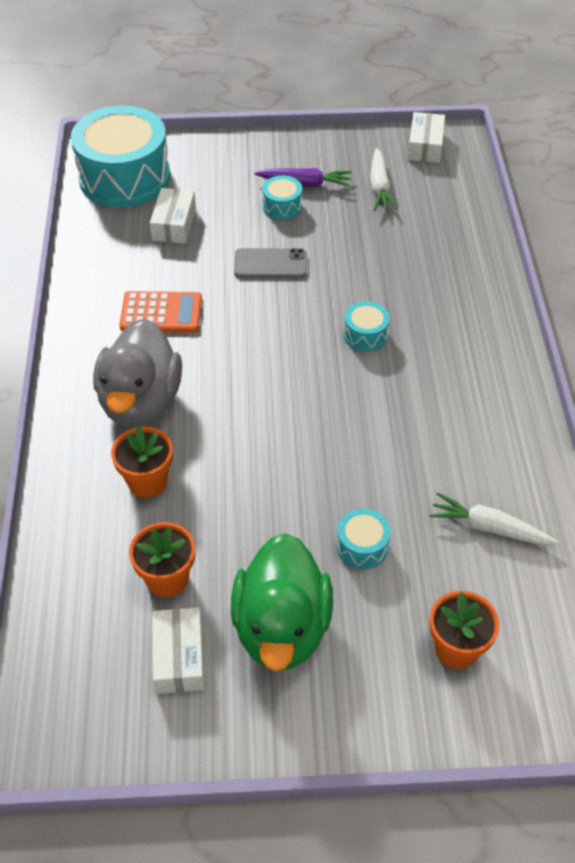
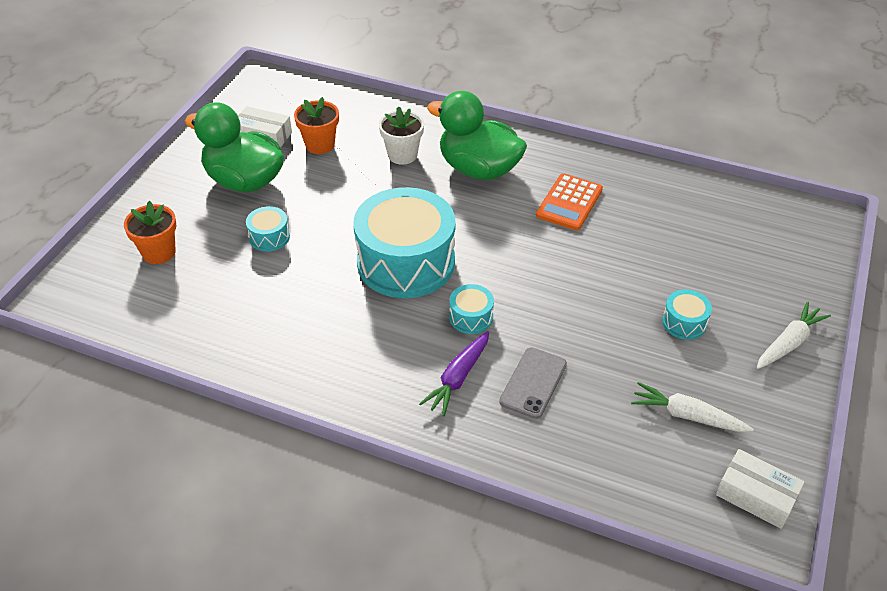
camera: 115 degrees right, 5 degrees down
(124, 177) = (772, 226): turquoise drum -> turquoise drum (406, 262)
(140, 401) = (478, 169): grey duck -> green duck
(147, 481) = (402, 155): orange flower pot -> white flower pot
(174, 224) = (686, 240): white box -> none
(270, 264) = (599, 286): grey phone -> grey phone (533, 383)
(305, 184) = (716, 353): purple carrot -> purple carrot (458, 378)
(489, 528) = (227, 310): white carrot -> white carrot (789, 343)

